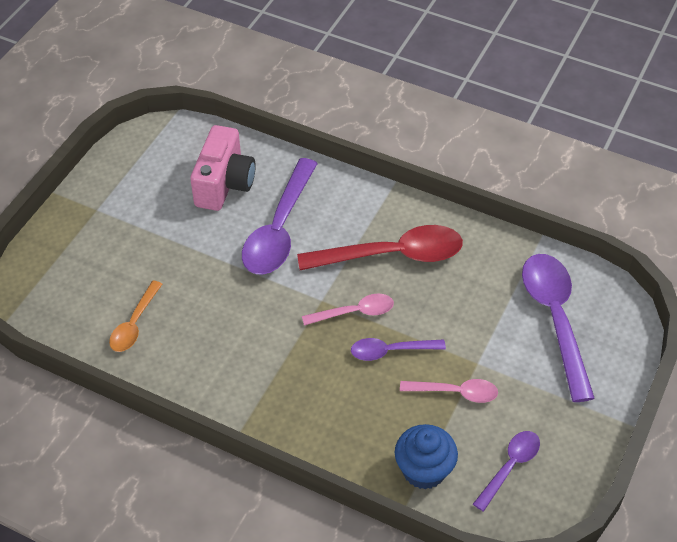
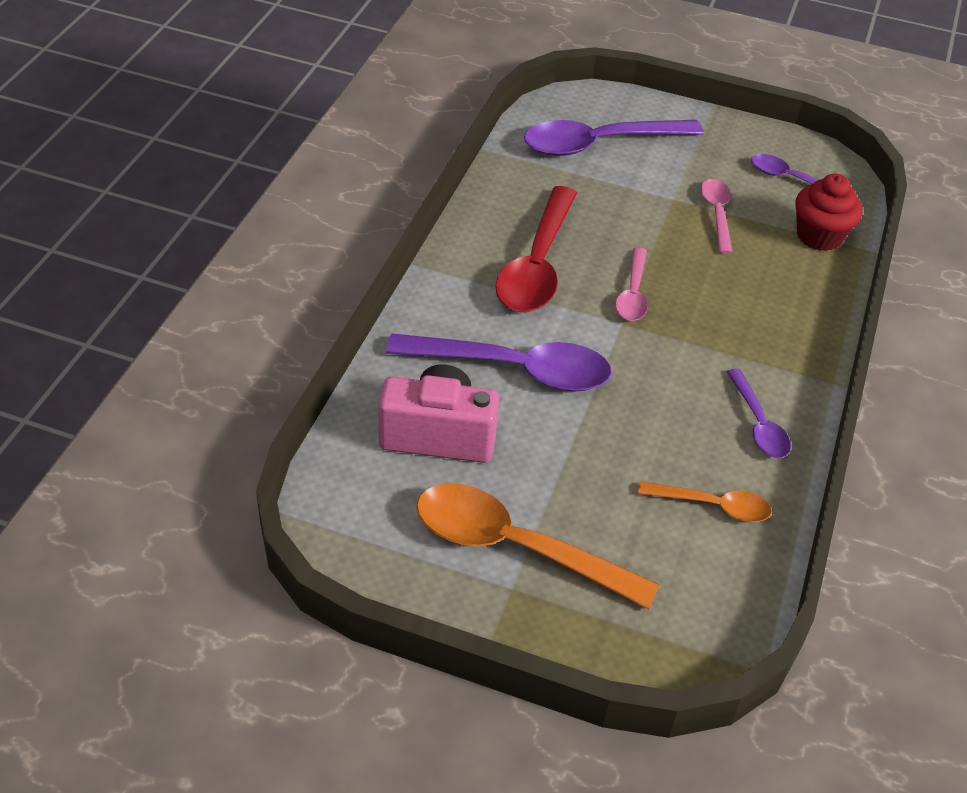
camera: 100 degrees left, 5 degrees down
(125, 215) = (517, 547): none -> orange spoon
(354, 312) = (633, 293): pink spoon -> pink spoon turned 150 degrees counterclockwise
(391, 255) = (537, 264): red spoon -> red spoon turned 150 degrees counterclockwise
(391, 351) = (679, 262): purple spoon -> purple spoon (758, 423)
(424, 470) = (819, 236): blue cupcake -> red cupcake

